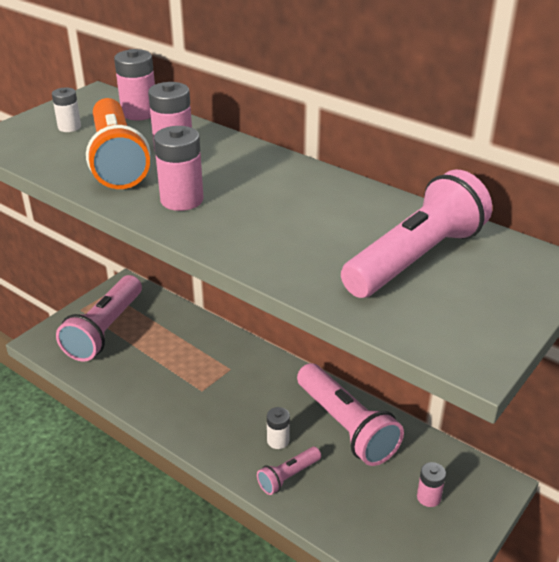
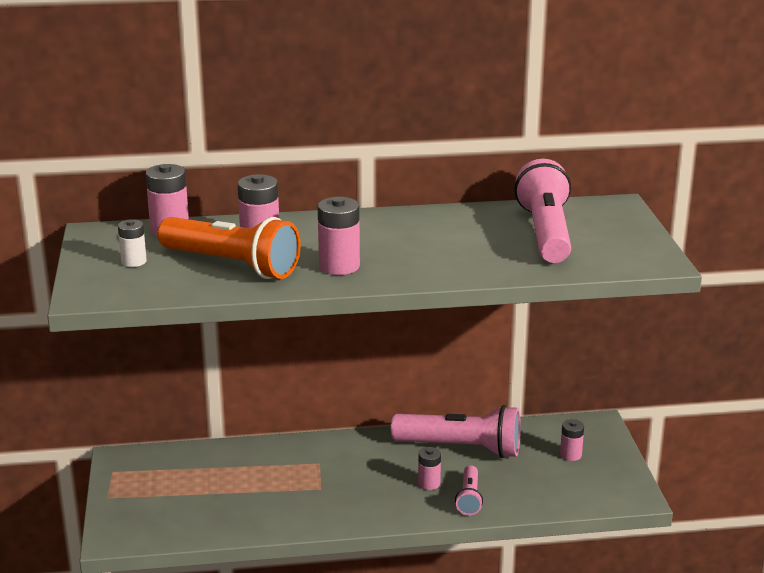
camera: 45 degrees left, 10 degrees down
(105, 330) = (161, 497): pink flashlight -> none
(278, 440) = (429, 483): white battery -> pink battery

